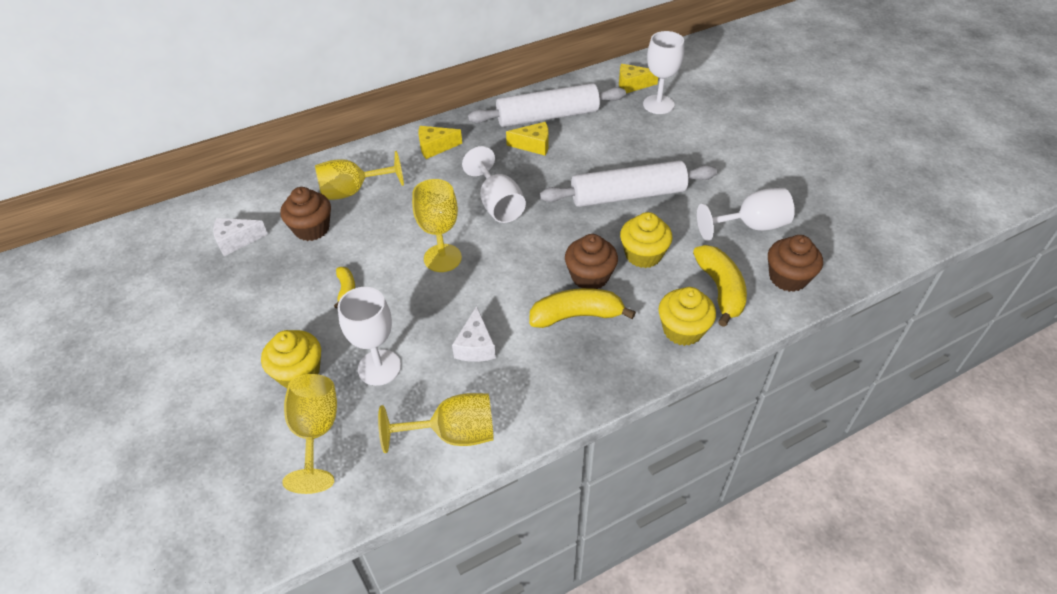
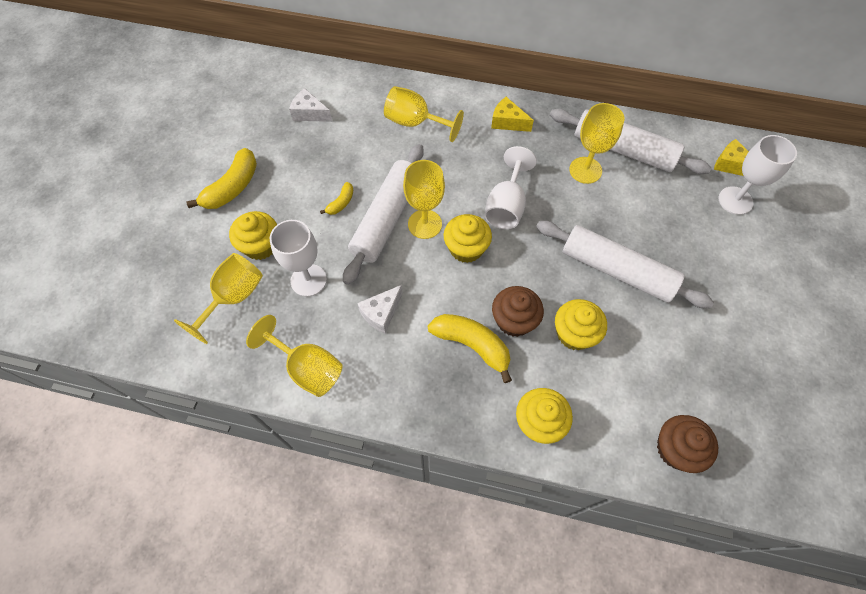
camera: 40 degrees right, 15 degrees up
(312, 229) = (362, 136): brown cupcake -> none
(403, 275) = (386, 218): none -> white rolling pin
(497, 253) = (466, 248): none -> yellow cupcake
(533, 145) = (585, 170): yellow cheese -> yellow goblet
(720, 289) = (605, 413): yellow banana -> yellow banana (232, 187)
(751, 226) = (695, 377): white goblet -> none

